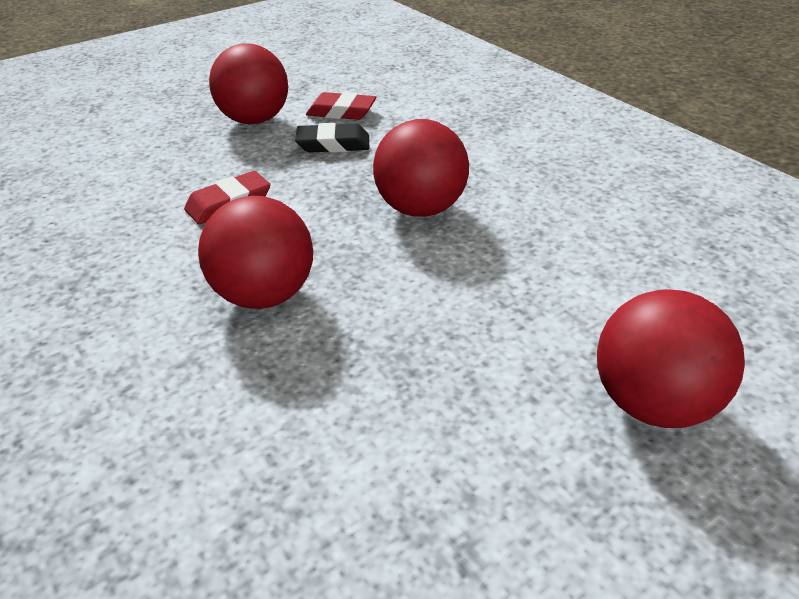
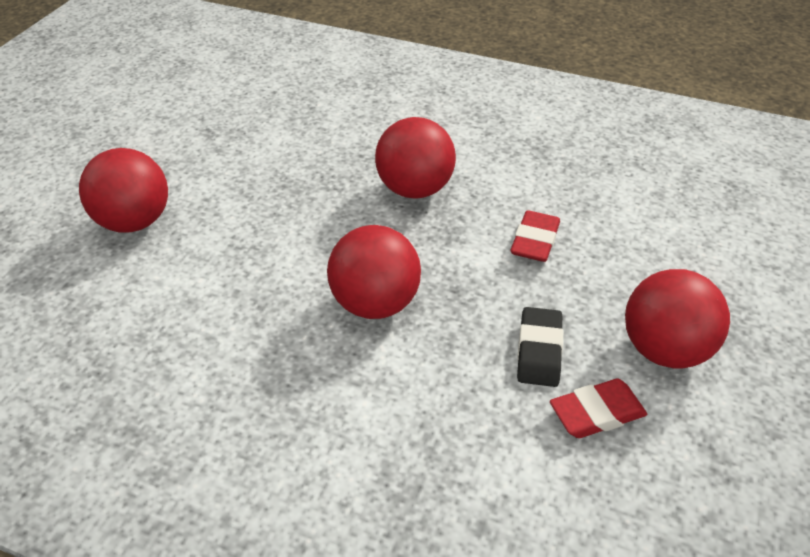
camera: 145 degrees right, 5 degrees up
(333, 144) = (539, 351): black eraser -> black eraser turned 45 degrees counterclockwise

